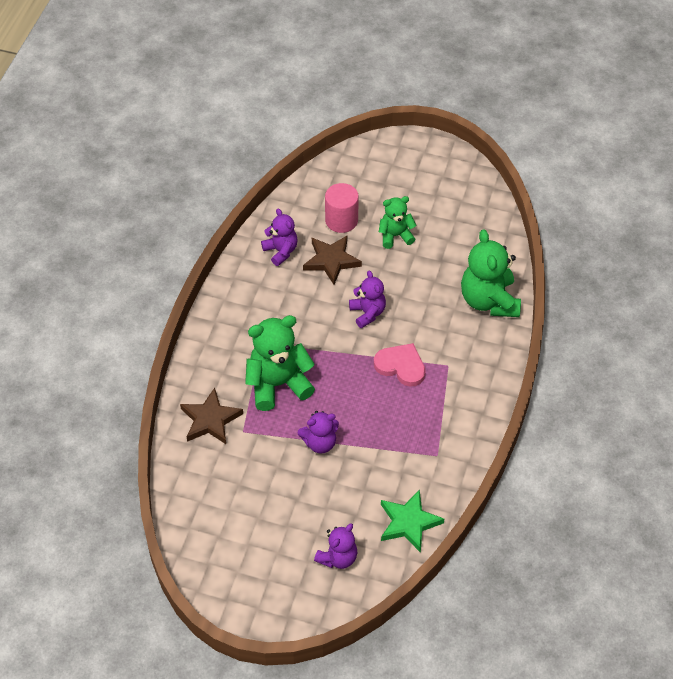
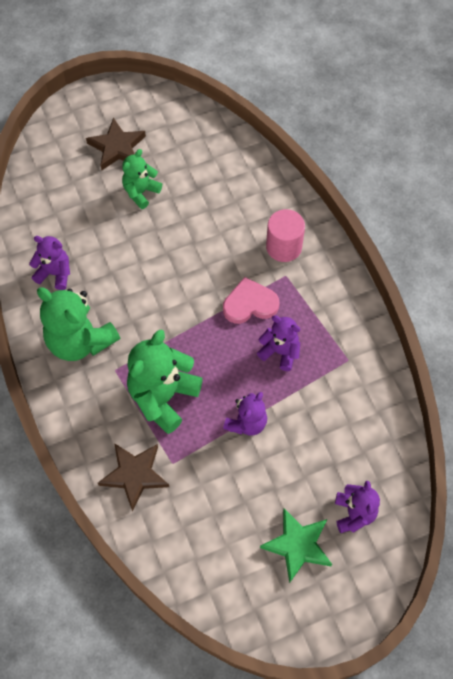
camera: 40 degrees left, 10 degrees up
(331, 261) = (107, 252): brown star -> brown star (117, 147)
(341, 220) = (82, 209): pink cylinder -> pink cylinder (284, 247)
(367, 313) = (180, 277): purple teddy bear -> purple teddy bear (280, 352)
(409, 523) = (380, 436): green star -> green star (298, 545)
(489, 300) = (267, 196): green teddy bear -> green teddy bear (80, 341)

